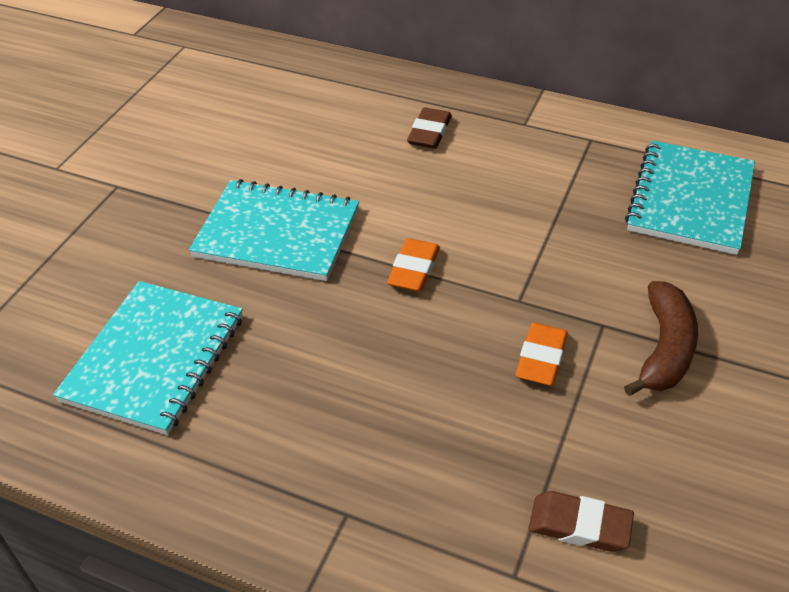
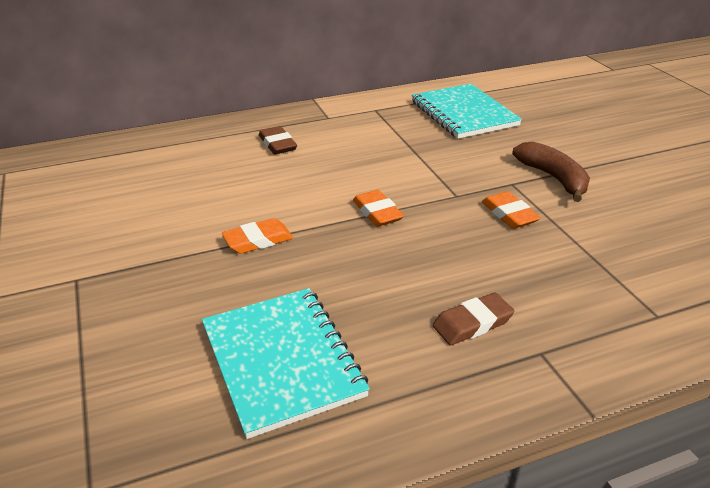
camera: 45 degrees left, 10 degrees down
(277, 233) = (258, 240): turquoise notebook -> orange eraser
(579, 525) = (644, 273): brown eraser -> brown eraser (472, 323)

